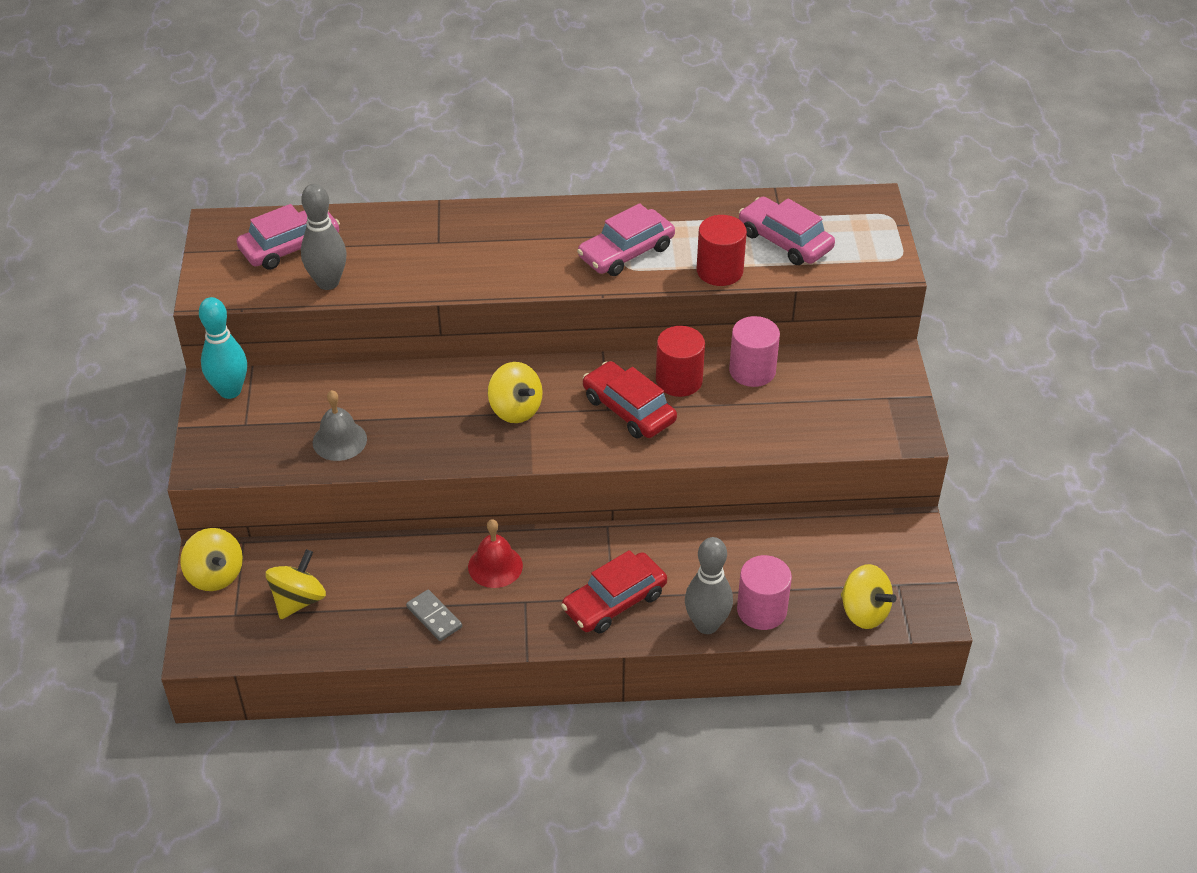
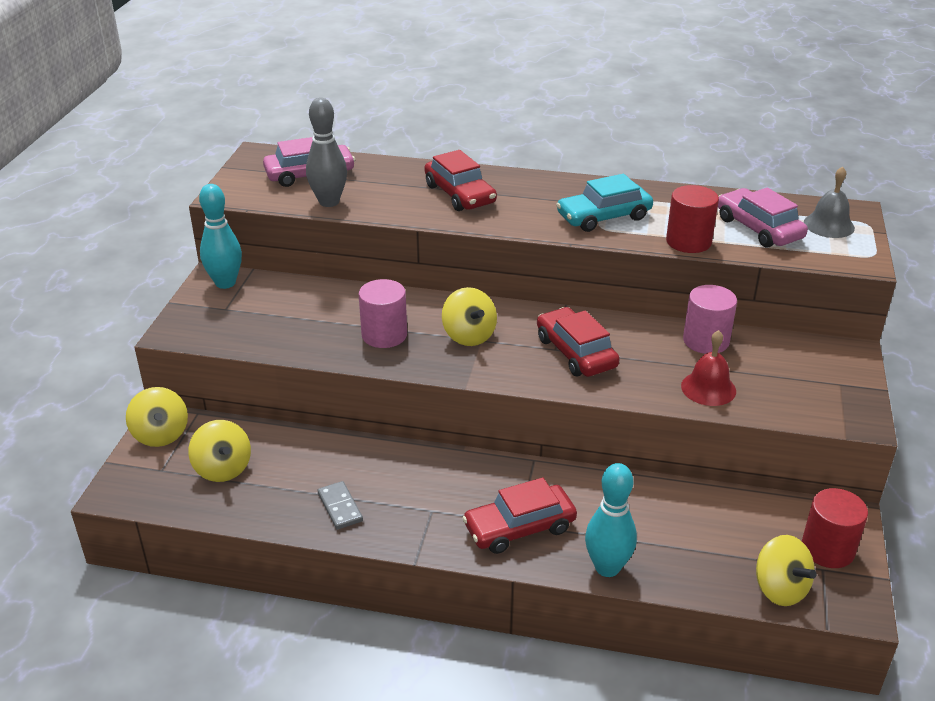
camera: 15 degrees right, 10 degrees down
(298, 600) = (223, 469): yellow spinning top -> yellow spinning top turned 105 degrees clockwise
(339, 440) = (300, 334): grey bell -> grey bell (829, 225)
(466, 247) = (459, 194): none -> red car
(495, 566) = (414, 474): red bell -> red bell (708, 388)
(626, 252) = (603, 217): pink car -> turquoise car
(679, 380) = (631, 337): red cylinder -> red cylinder (827, 549)
(706, 625) = (607, 567): grey bowling pin -> turquoise bowling pin
(761, 610) = (669, 565): pink cylinder -> pink cylinder (384, 335)

